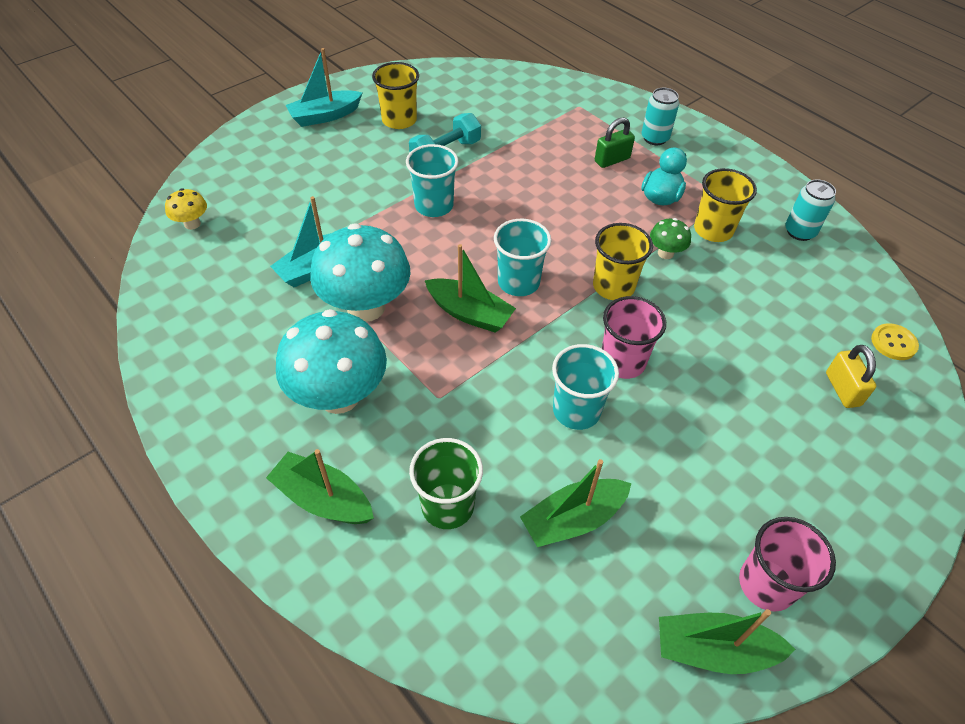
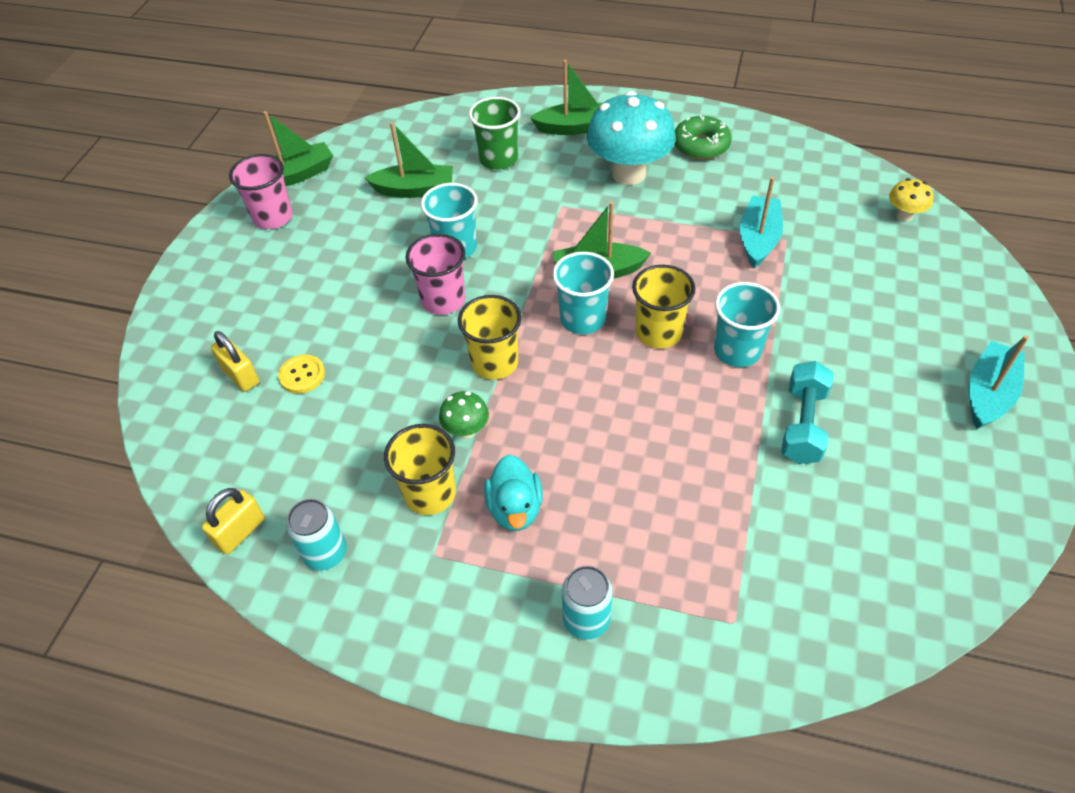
camera: 150 degrees right, 0 degrees up
(236, 385) = (701, 145): none -> green donut
(366, 307) = (682, 232): turquoise mushroom -> none
(399, 120) = (909, 440): yellow cup -> yellow cup (658, 332)
(573, 519) = (415, 190): green boat -> green boat turned 60 degrees clockwise
(612, 160) = (612, 537): green padlock -> none
(860, 270) = (240, 532): none -> yellow padlock
(893, 343) = (194, 452): yellow button -> yellow button (302, 375)

